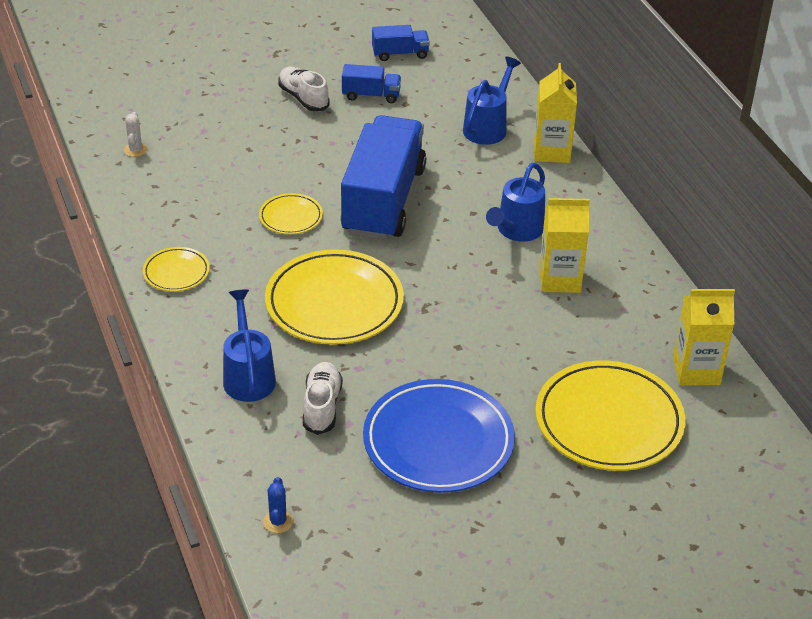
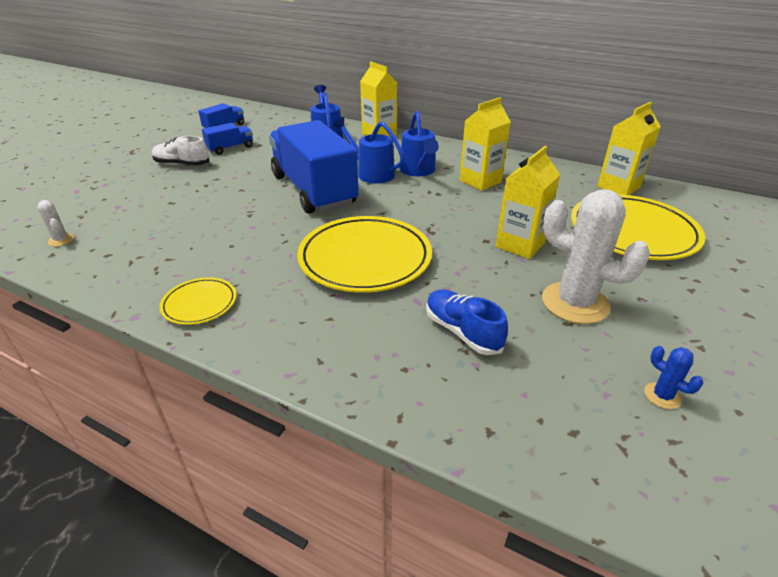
camera: 40 degrees left, 5 degrees down
(248, 375) = (370, 346): blue watering can -> blue watering can (371, 173)
(278, 522) = (583, 460): blue cactus -> blue cactus (662, 396)
(291, 217) = (257, 225): yellow plate -> none
(322, 406) = (462, 332): white shoe -> blue shoe
(438, 441) = (575, 303): blue plate -> white cactus
(480, 369) = (520, 245): none -> yellow carton

